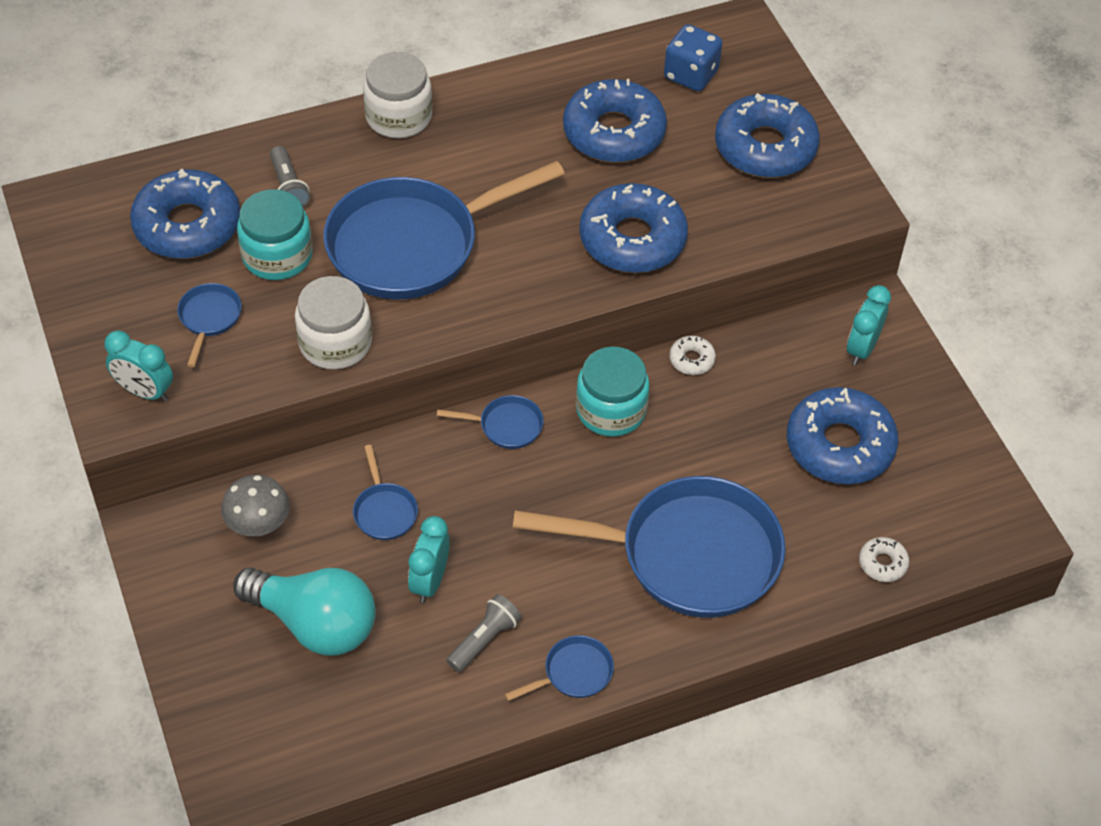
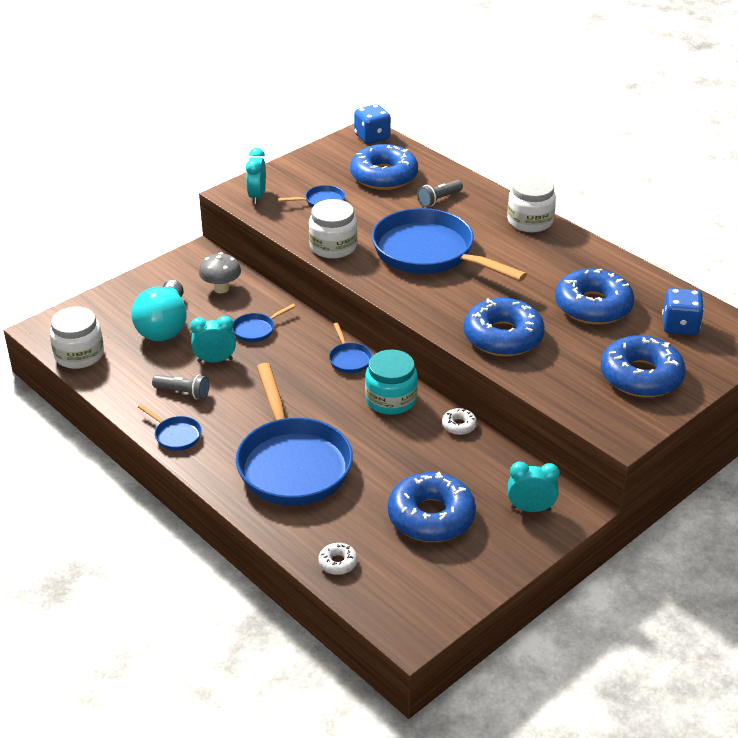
camera: 70 degrees right, 15 degrees down
(69, 202) = (372, 137): none -> blue dice
(277, 255) = (384, 210): turquoise jar -> none
(326, 754) = (79, 355): none -> white jar

